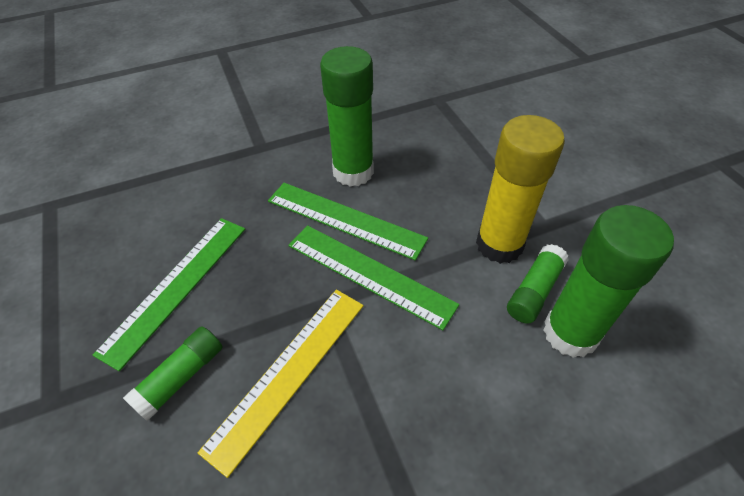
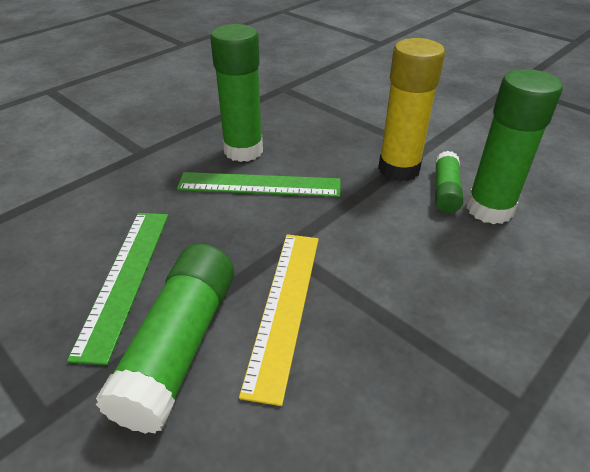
camera: 25 degrees left, 10 degrees down
(181, 377) = (180, 346): green glue stick -> green glue stick, size x1.80
(369, 274) = (308, 216): green ruler -> none

